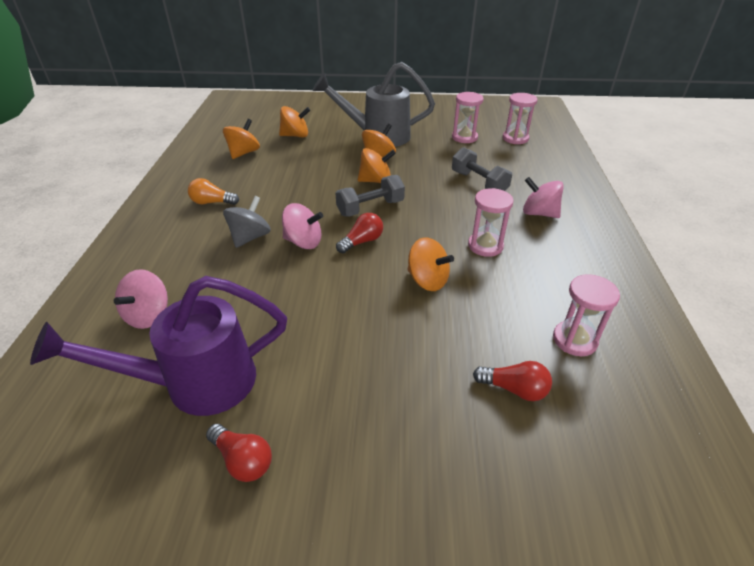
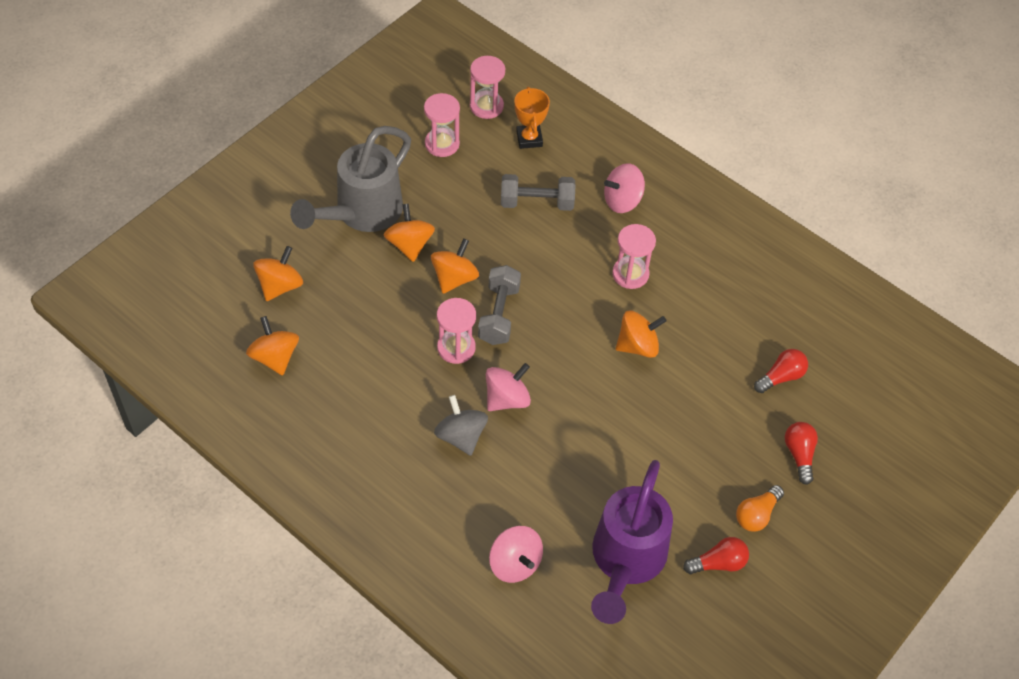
camera: 55 degrees left, 15 degrees up
(212, 202) = (363, 438): orange light bulb -> orange light bulb (756, 515)
(362, 241) = (546, 355): red light bulb -> red light bulb (799, 455)
(520, 160) = (529, 139): none -> orange trophy
(574, 340) = (770, 308): pink hourglass -> pink hourglass (456, 348)

